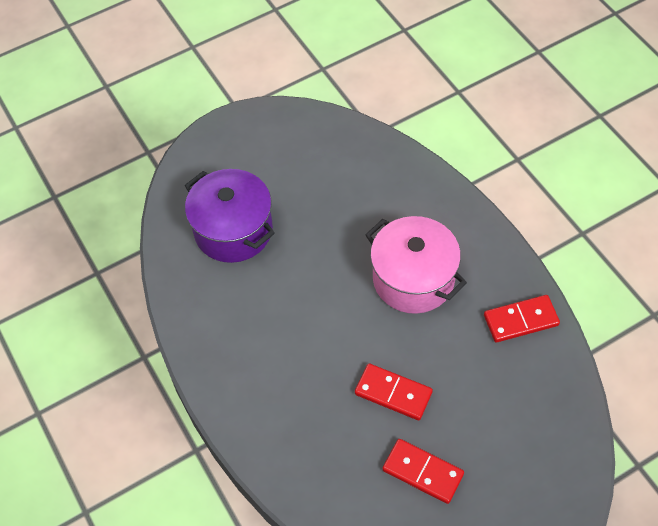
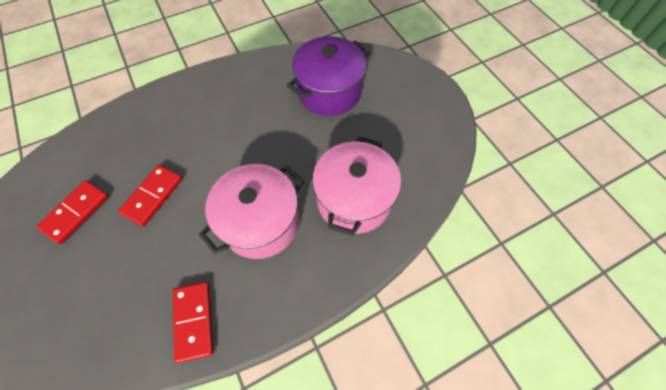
camera: 90 degrees right, 5 degrees up
(378, 199) = (354, 200): none -> pink pot

